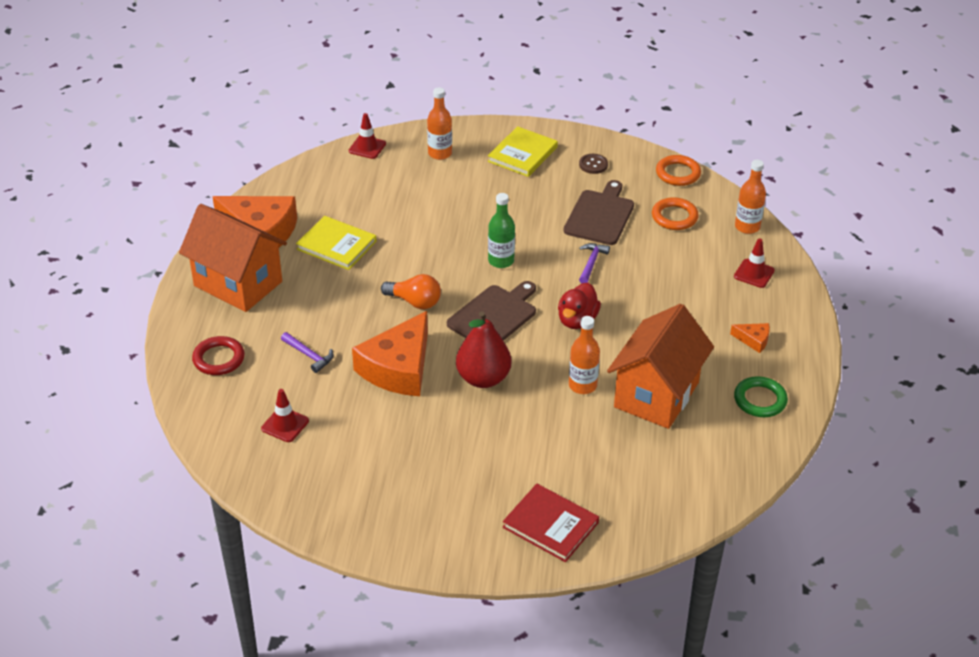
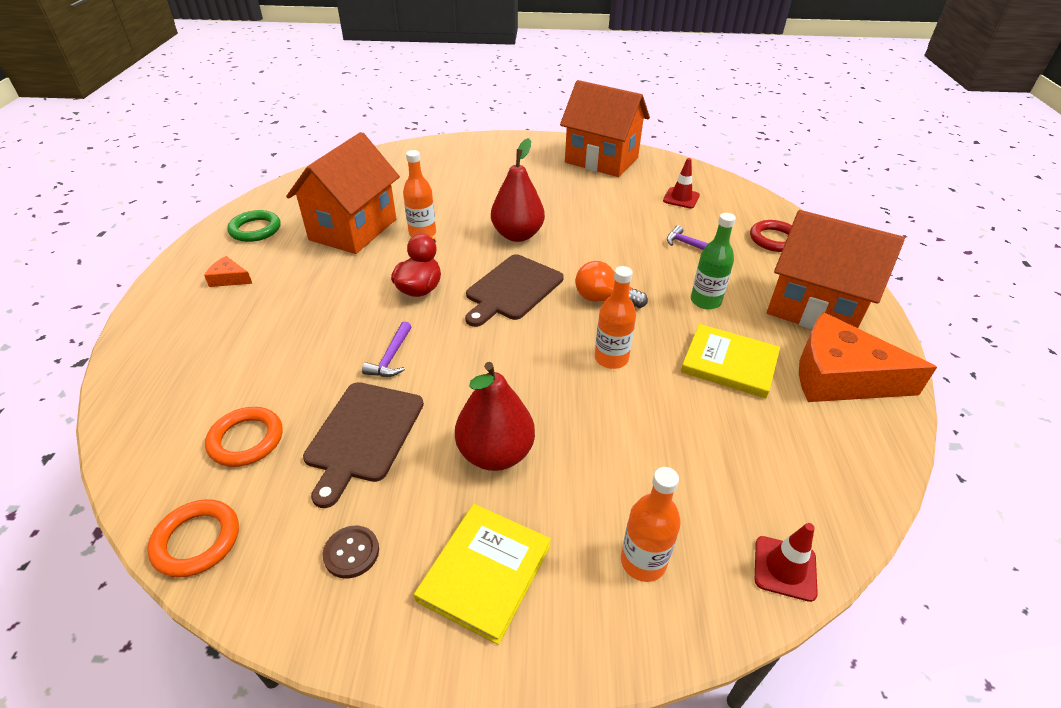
camera: 175 degrees right, 0 degrees up
(356, 503) = (601, 160): none -> orange house
(398, 368) = (600, 239): orange cheese -> none
(501, 261) = (510, 353): green bottle -> green bottle (705, 301)
(515, 202) = (495, 453): none -> red pear
(550, 525) = (458, 155): red book -> none
(747, 227) = (140, 428): orange bottle -> orange bottle (611, 358)
(754, 273) = (179, 354): red traffic cone -> none

